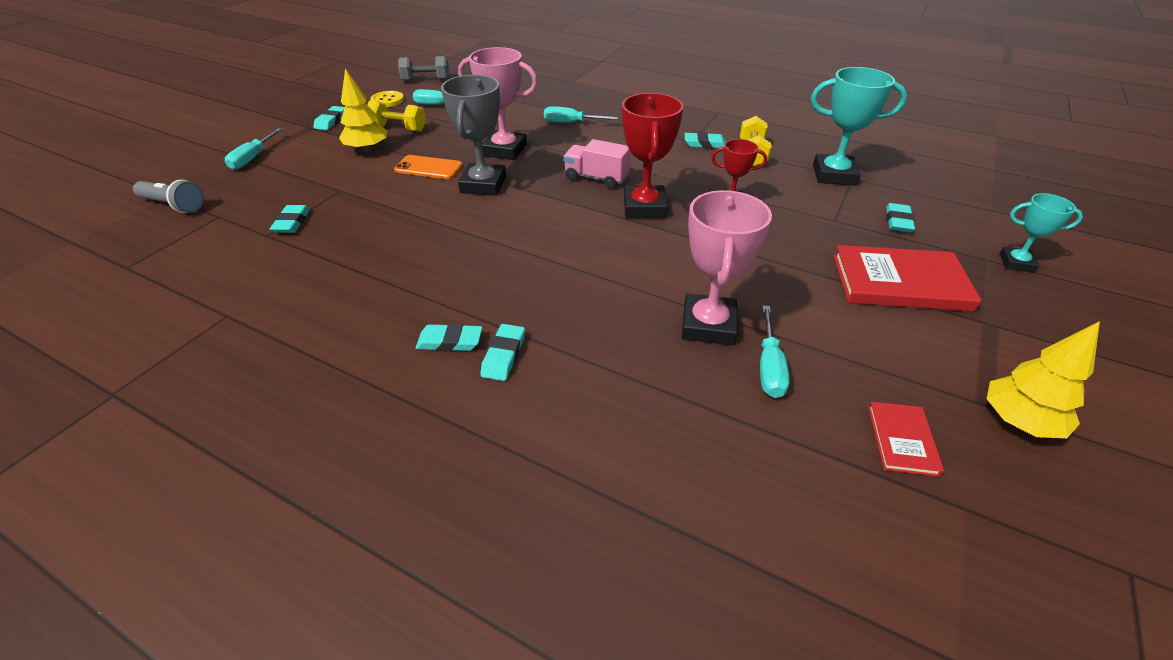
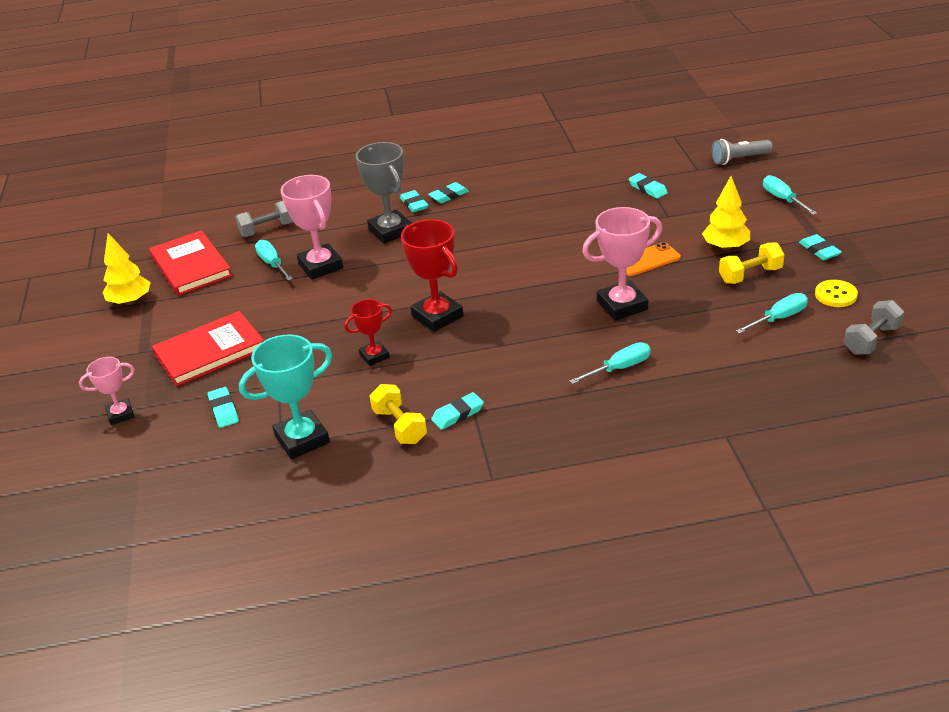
camera: 145 degrees right, 5 degrees down
(483, 185) = (581, 270): grey trophy -> grey trophy (390, 231)
(596, 178) = (506, 321): pink truck -> none
(740, 447) = (267, 229): none -> grey dumbbell
(902, 440) = (191, 266): red book -> red book, size x1.96
(1016, 263) = (120, 414): turquoise trophy -> pink trophy

